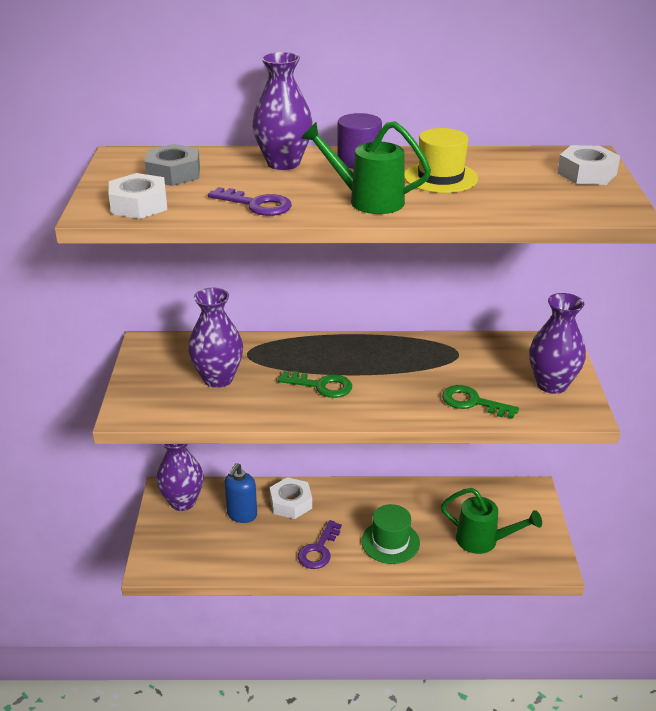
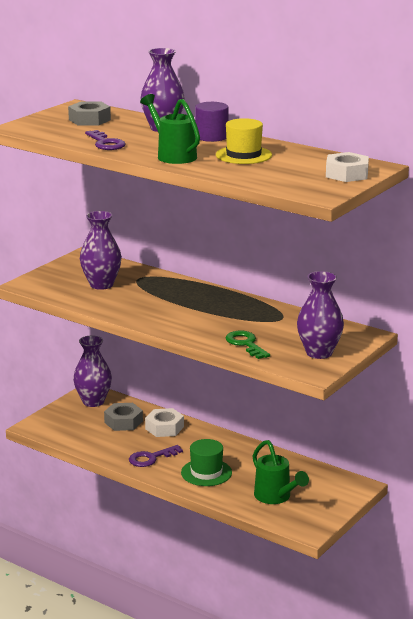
camera: 35 degrees right, 10 degrees down
(139, 205) = (43, 129): white nut -> none
(242, 514) = (123, 422): blue soap dispenser -> grey nut
(322, 386) = (160, 307): green key -> none

